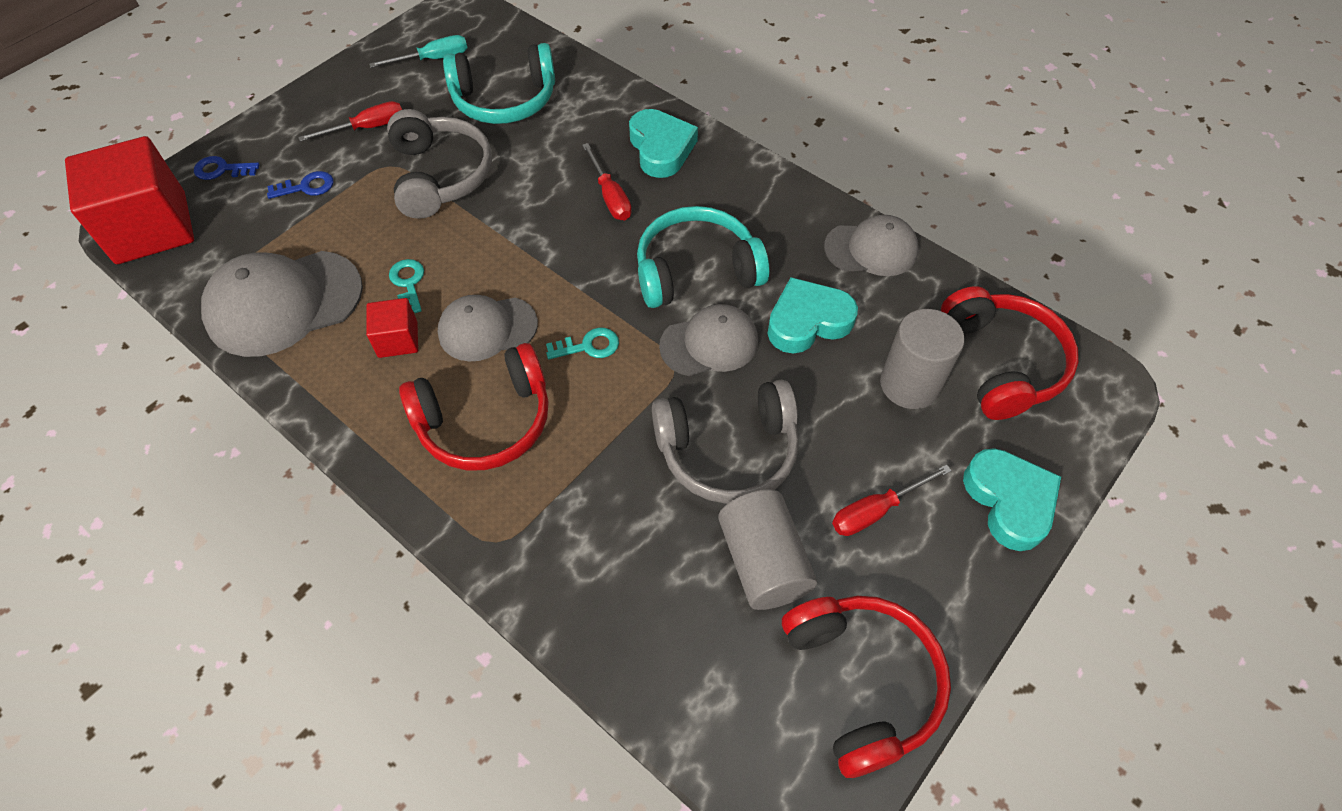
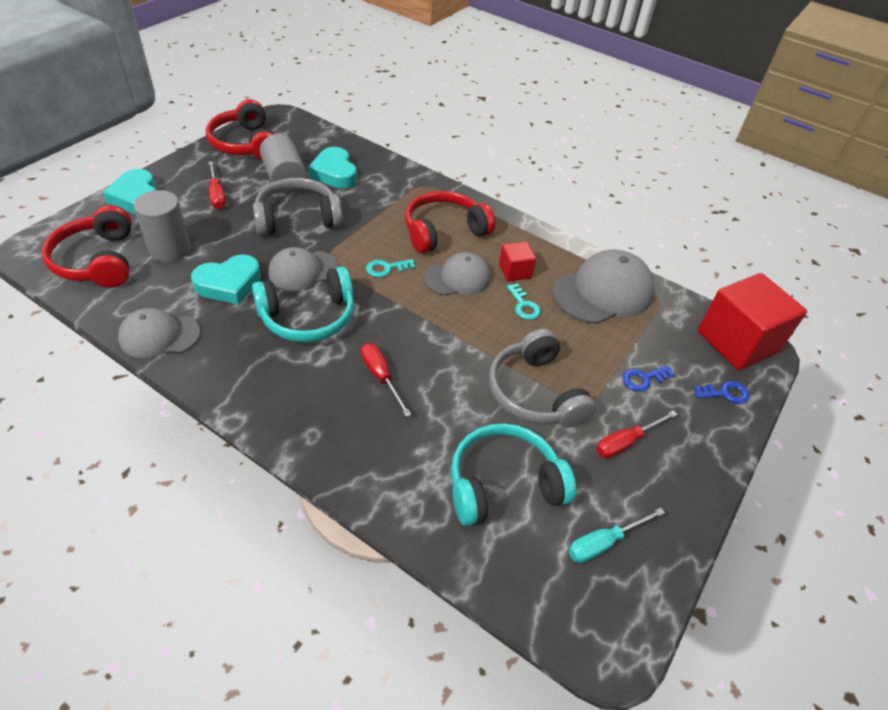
camera: 170 degrees right, 10 degrees down
(661, 148) = (334, 428): turquoise heart -> turquoise heart (334, 173)
(876, 510) = (217, 195): red screwdriver -> red screwdriver turned 105 degrees clockwise

